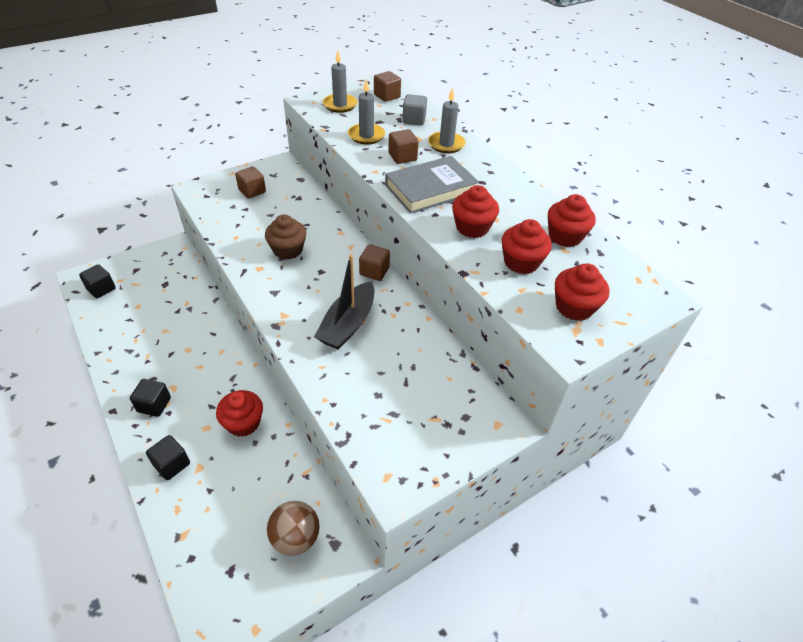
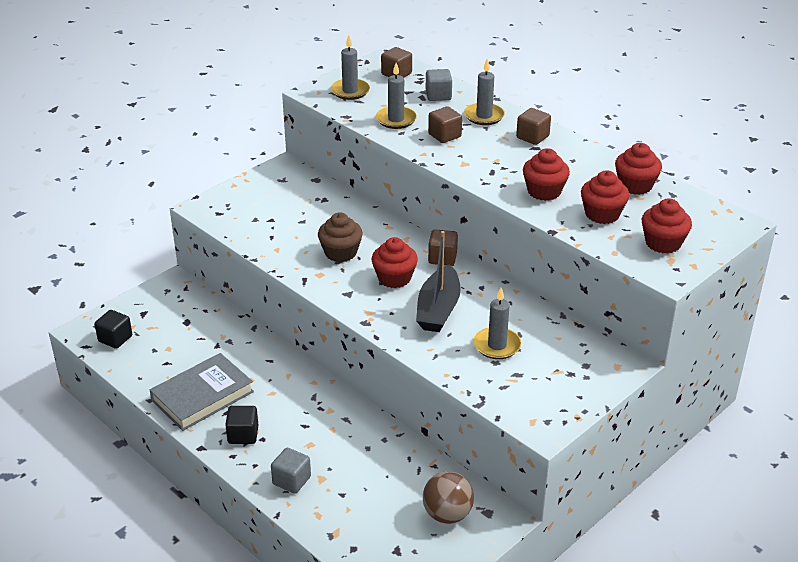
camera: 10 degrees left, 10 degrees down
(172, 464) = (291, 480): black cube -> grey cube
(243, 423) = (347, 433): red cupcake -> red cupcake (394, 278)
(252, 191) = (268, 200): brown cube -> brown cube (532, 137)
(386, 376) = (497, 345): none -> grey candle
(431, 189) = (488, 162): grey book -> grey book (202, 396)

